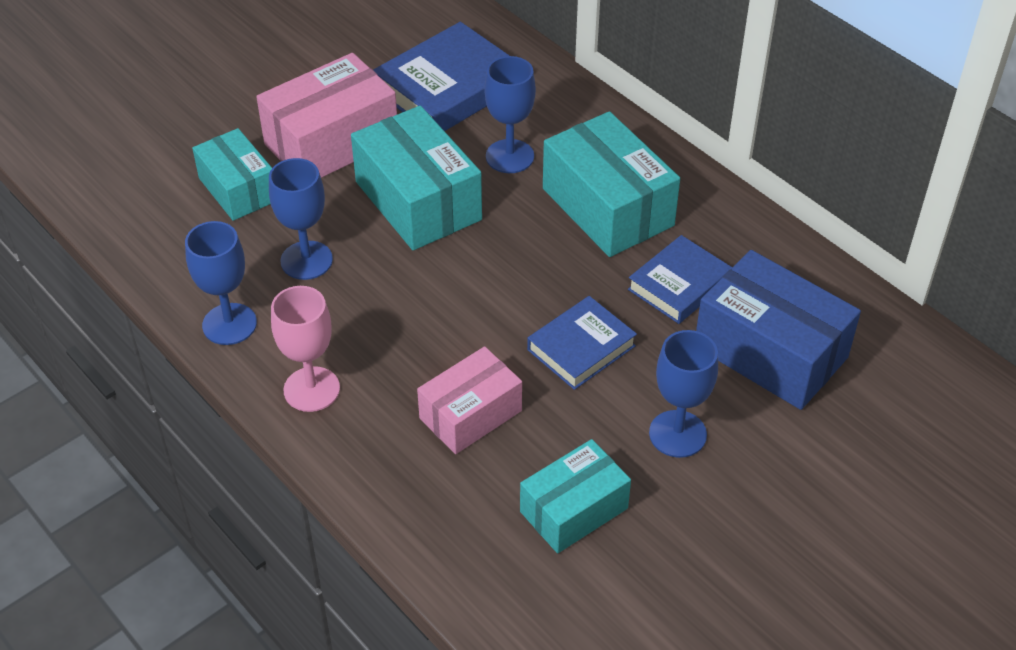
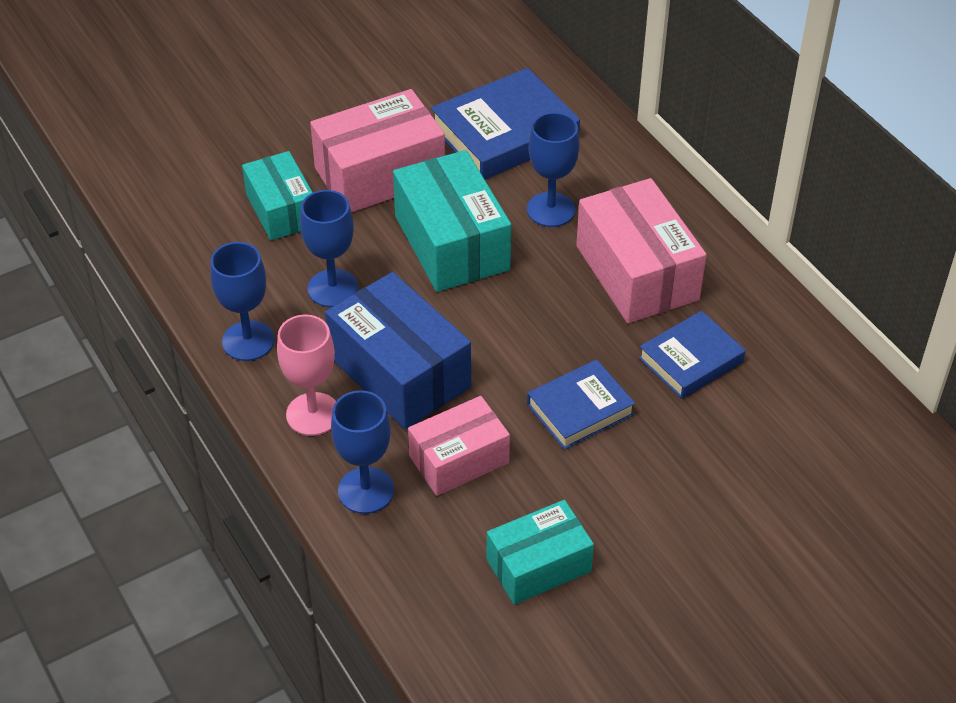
camera: 10 degrees right, 0 degrees up
(607, 207) = (637, 273): turquoise box -> pink box
(677, 434) = (656, 507): blue goblet -> blue goblet (366, 490)
(770, 352) = (766, 439): blue box -> blue box (400, 372)

